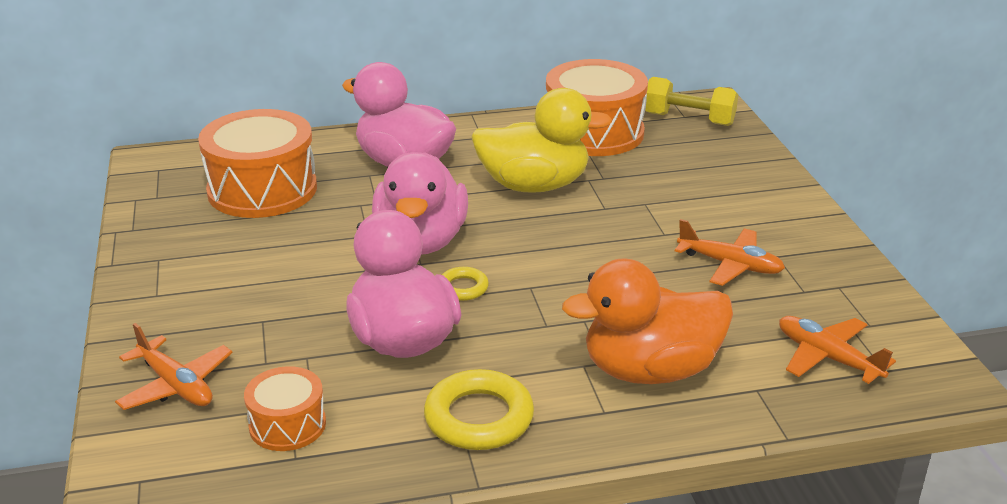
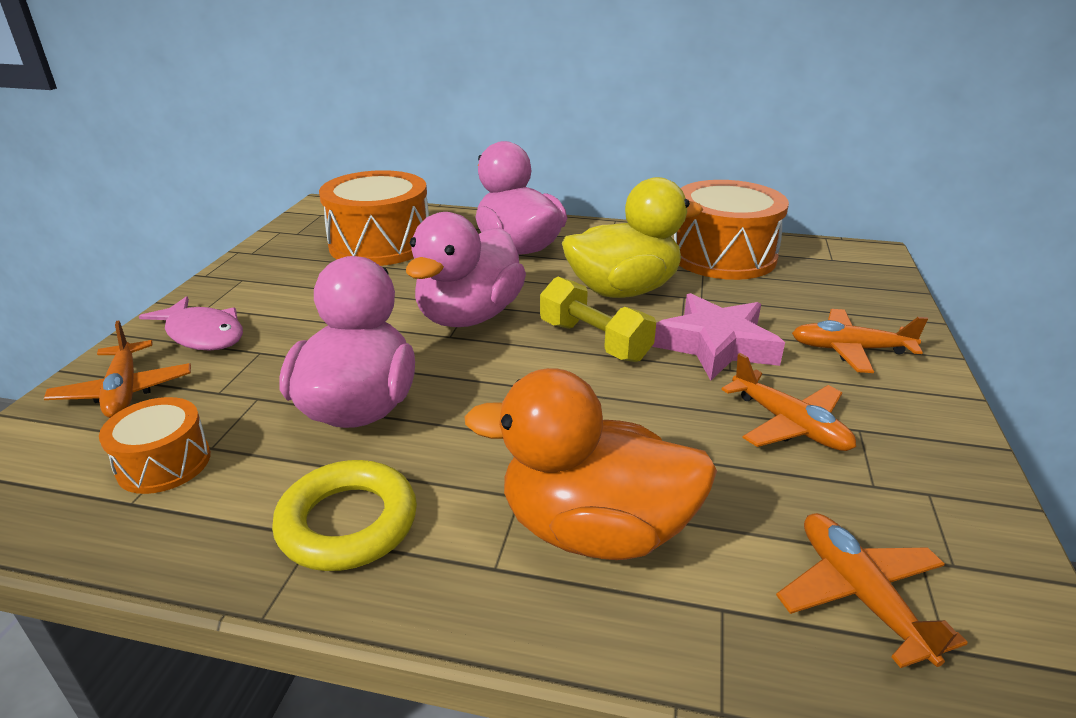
camera: 25 degrees right, 0 degrees up
(186, 320) = (203, 334): none -> pink fish
(463, 288) = (467, 370): yellow ring -> none
(534, 185) = (623, 290): yellow duck -> yellow duck turned 45 degrees counterclockwise
(642, 217) = (716, 345): none -> pink star
(688, 119) = (835, 263): yellow dumbbell -> yellow dumbbell (594, 341)
(740, 196) = (850, 349): none -> orange plane

